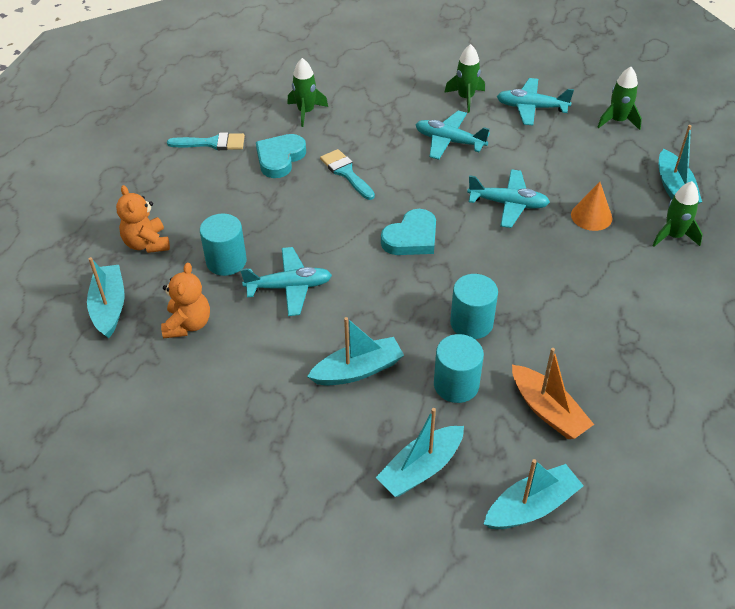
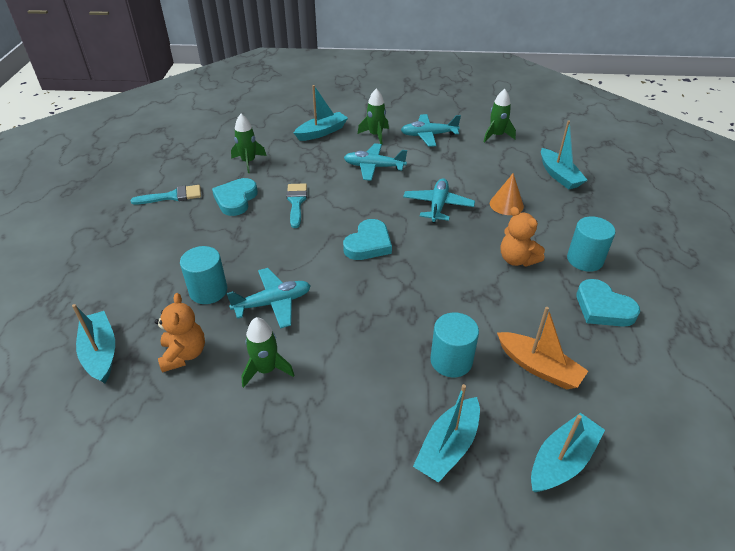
camera: 15 degrees left, 5 degrees down
(147, 243) = (128, 288): orange teddy bear -> orange teddy bear (517, 259)
(346, 173) = (296, 202): turquoise brush -> turquoise brush turned 45 degrees clockwise
(358, 370) = (358, 365): turquoise boat -> turquoise boat (322, 132)
(471, 323) = (444, 304): turquoise cylinder -> turquoise cylinder (584, 260)
(508, 204) = (438, 206): turquoise plane -> turquoise plane turned 75 degrees counterclockwise
(651, 361) = (603, 308): none -> turquoise heart
(673, 236) = (574, 209): green rocket -> green rocket (266, 369)

